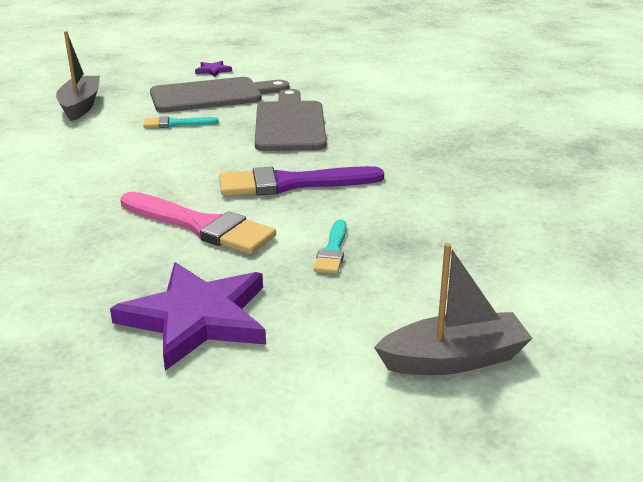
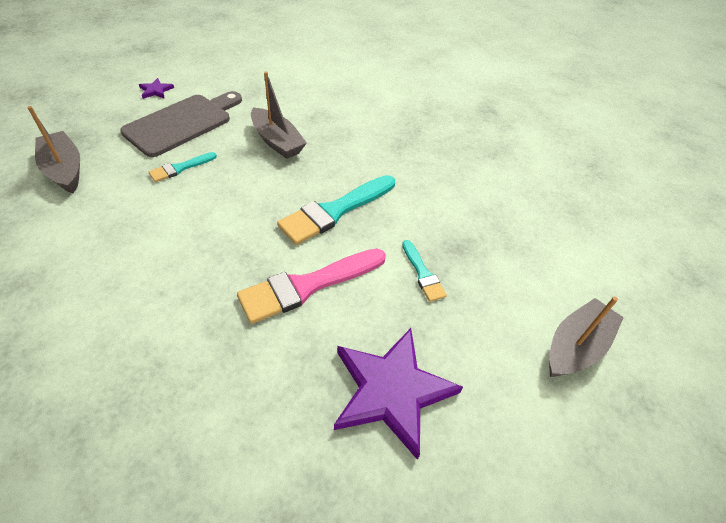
camera: 35 degrees left, 20 degrees up
(201, 226) = (307, 286): pink brush -> pink brush turned 150 degrees clockwise
(290, 124) = (277, 141): grey cutting board -> grey boat
(291, 184) = (335, 211): purple brush -> turquoise brush

